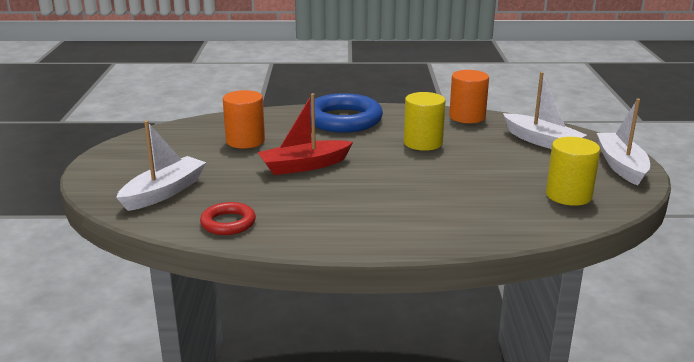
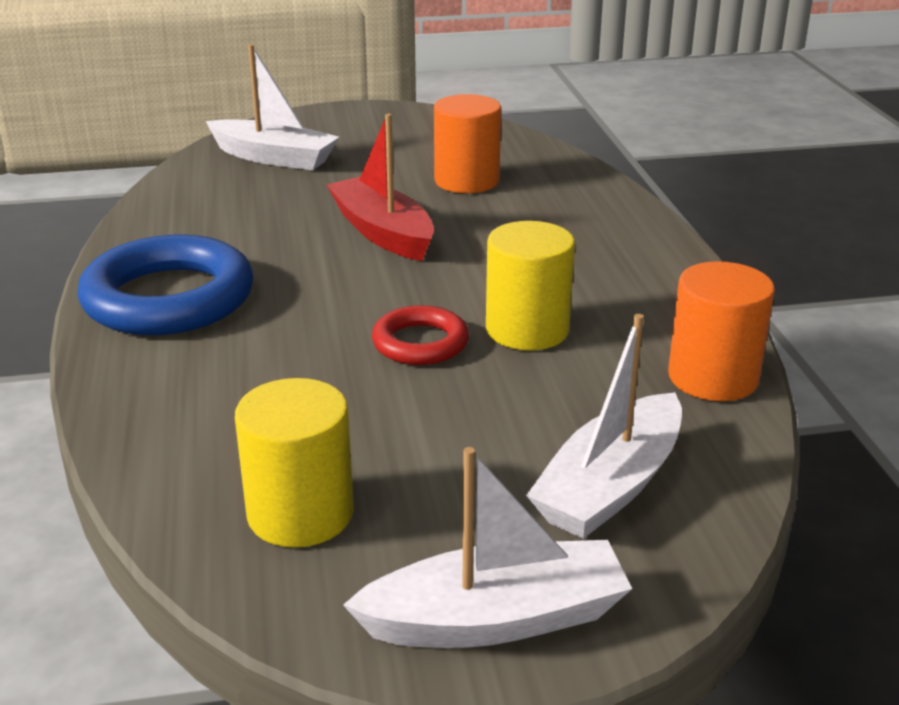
camera: 80 degrees right, 5 degrees up
(228, 223) = (184, 205): red ring -> red ring (420, 343)
(343, 120) = (605, 245): blue ring -> blue ring (169, 298)

